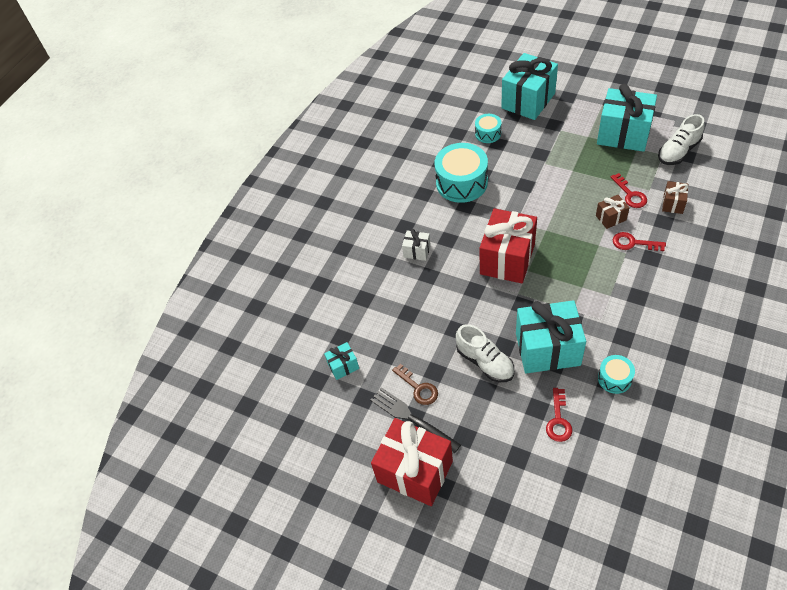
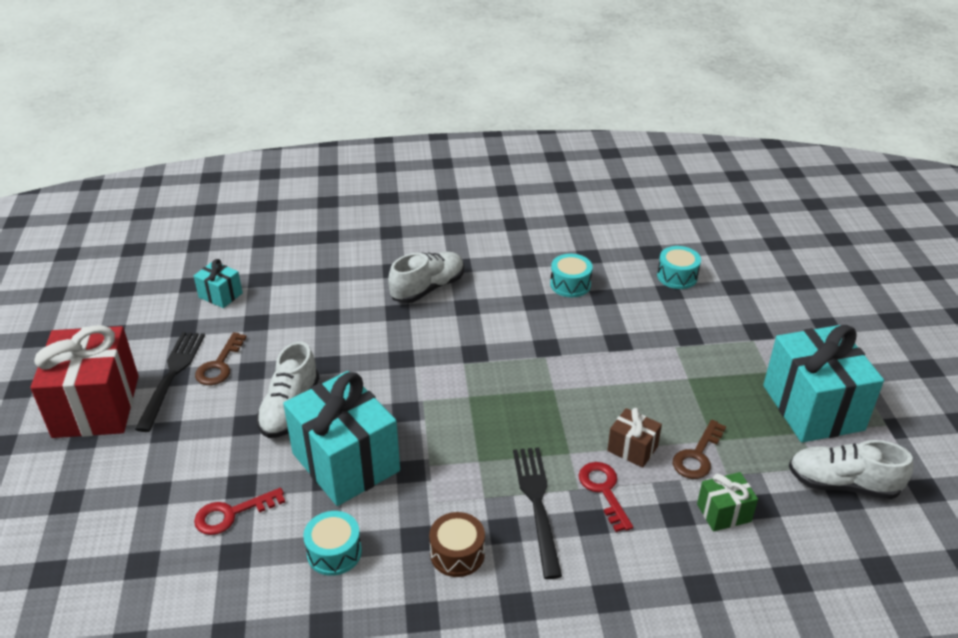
camera: 50 degrees right, 15 degrees down
(417, 251) = (428, 288): white gift -> white shoe
(461, 183) = (570, 284): turquoise drum -> turquoise drum, size x0.53
(507, 259) = (474, 370): red gift -> none
(528, 101) = (776, 290): turquoise gift -> none
(627, 275) = (537, 504): none -> black fork
(630, 194) = (697, 456): red key -> brown key
(644, 323) = (457, 554): none -> brown drum
(673, 204) = (724, 513): brown gift -> green gift

